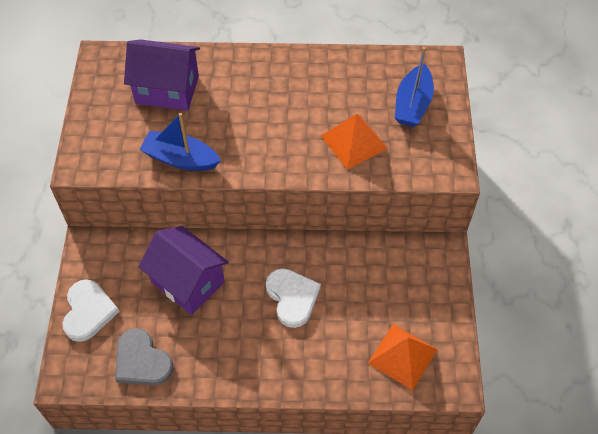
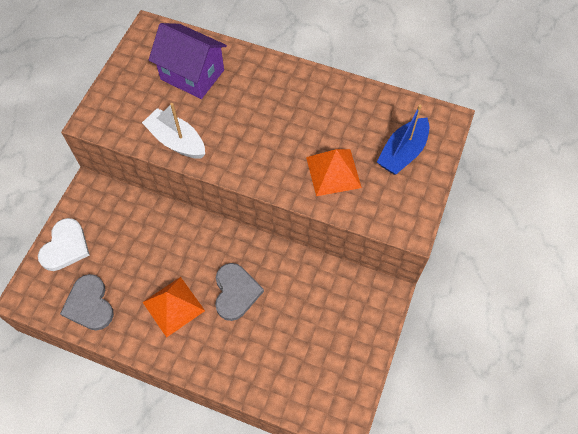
camera: 20 degrees right, 5 degrees up
(180, 159) = (176, 141): blue boat -> white boat
(187, 282) = (154, 248): purple house -> none
(292, 297) = (235, 292): white heart -> grey heart
(402, 356) = (308, 379): orange pyramid -> orange pyramid (173, 306)

